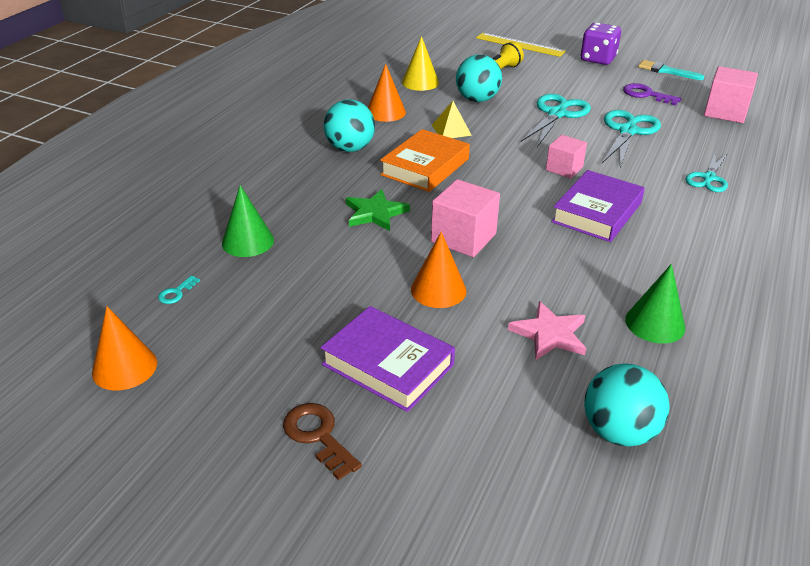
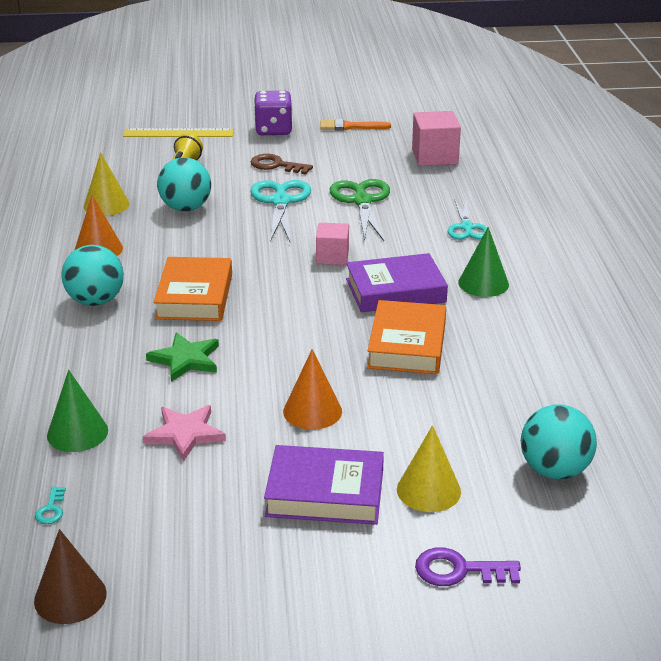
camera: 30 degrees left, 5 degrees down
(124, 367) = (70, 597): orange cone -> brown cone
(318, 436) = (317, 575): brown key -> brown key (276, 165)
(451, 130) = (187, 249): yellow pyramid -> none
(463, 238) = (294, 355): pink cube -> none
(480, 400) = (428, 490): none -> yellow cone
(549, 334) = (441, 414): pink star -> pink star (185, 434)
(569, 262) = (407, 345): none -> orange book
(597, 212) = (395, 291): purple book -> purple book turned 75 degrees clockwise
(628, 131) = (362, 201): turquoise scissors -> green scissors
(646, 95) = (350, 157): purple key -> purple key (459, 570)
(655, 323) = (517, 373): green cone -> green cone (483, 283)
(666, 71) = (350, 127): turquoise brush -> orange brush

